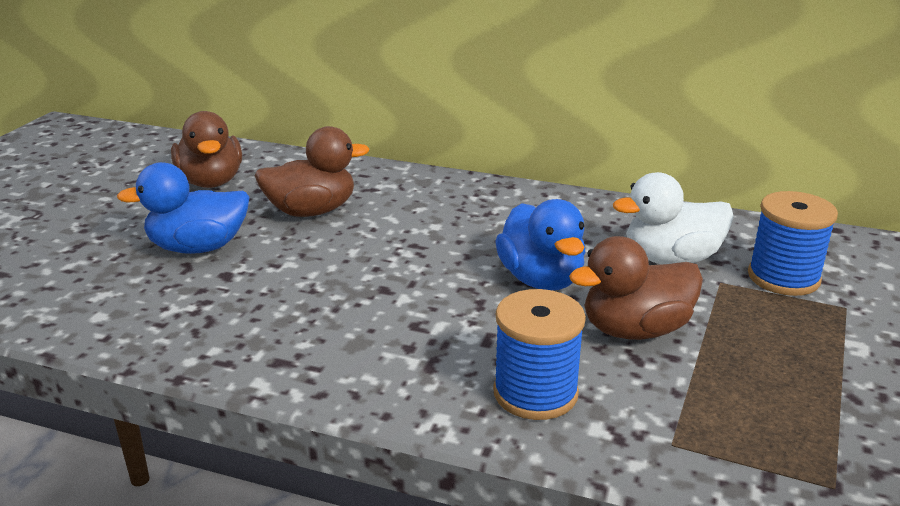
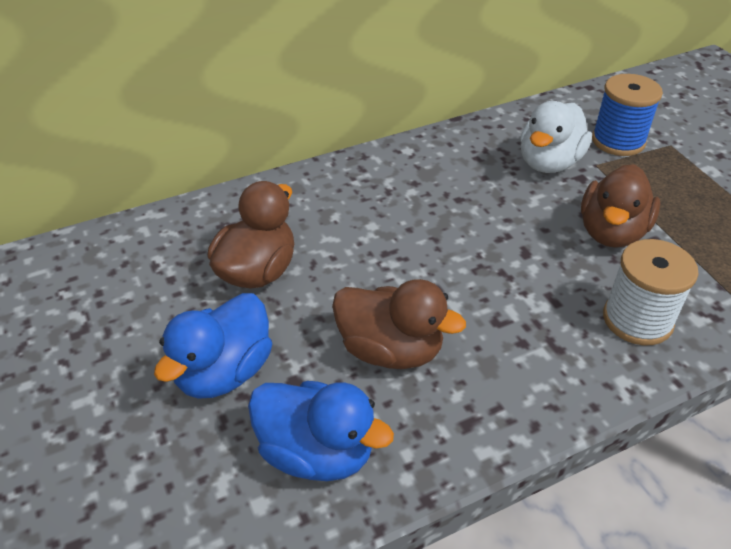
camera: 45 degrees left, 15 degrees up
(211, 182) = (110, 297): brown duck -> brown duck (390, 350)
(535, 393) = (637, 320): blue spool -> white spool
(541, 279) = (508, 228): blue duck -> blue duck (316, 453)

